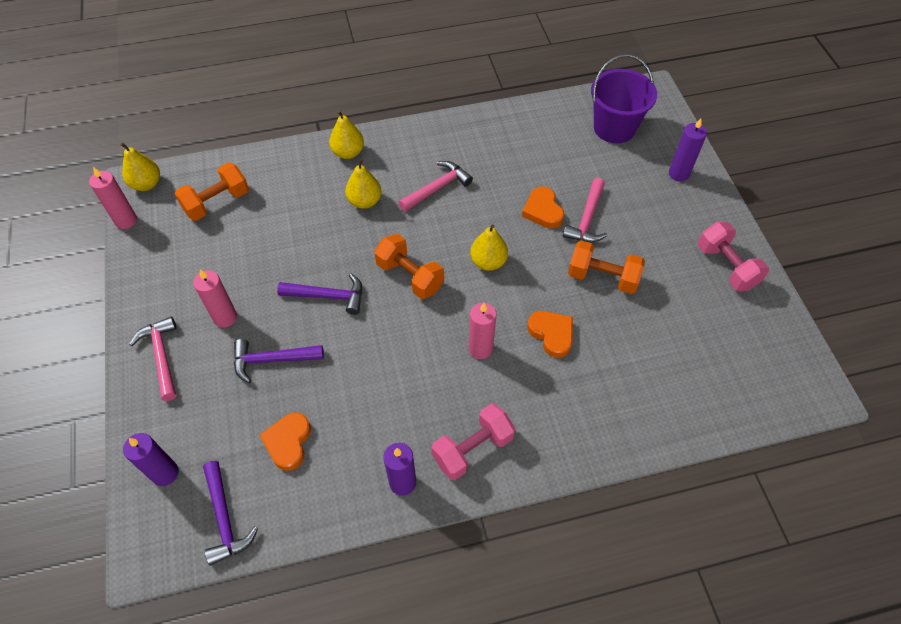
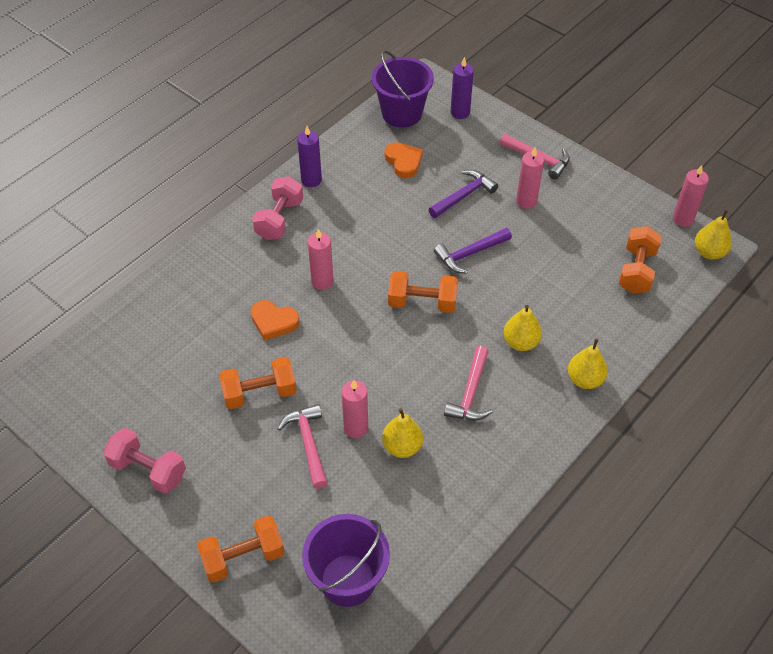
camera: 145 degrees right, 5 degrees down
(225, 518) = (402, 113): purple hammer -> purple bucket
(488, 262) = (368, 350): yellow pear -> yellow pear (402, 446)
(543, 210) = (356, 428): orange heart -> pink candle
(678, 174) = (243, 557): purple candle -> orange dumbbell

